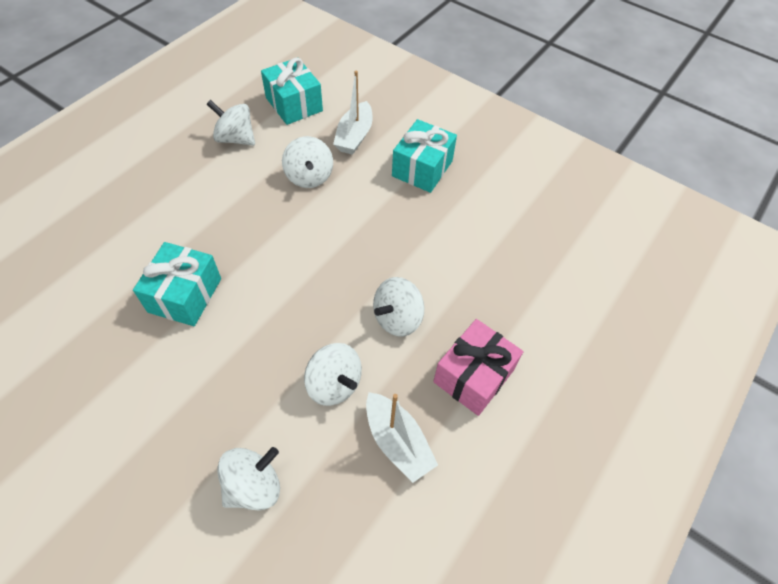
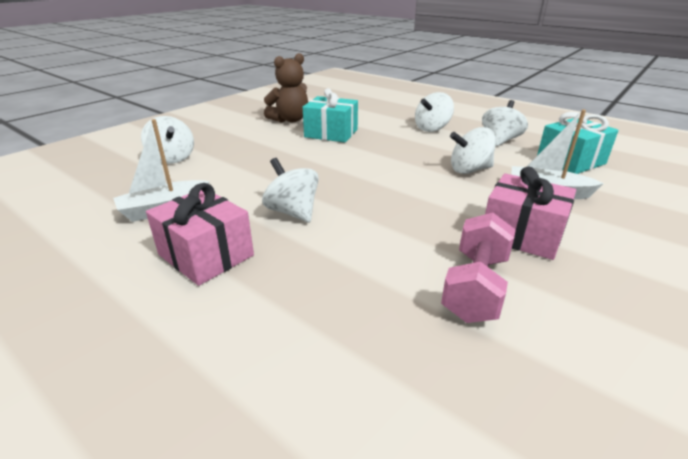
camera: 95 degrees right, 25 degrees down
(113, 352) = (290, 120): none -> brown teddy bear
(334, 384) = (234, 183): white spinning top -> white spinning top (432, 128)
(422, 168) = (521, 234): turquoise gift -> pink gift
(486, 206) = (475, 287): none -> pink dumbbell

